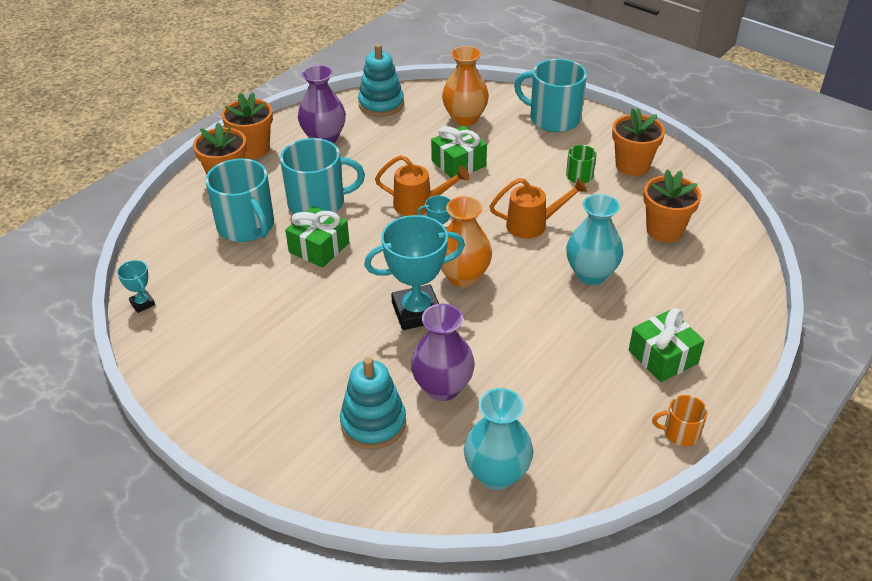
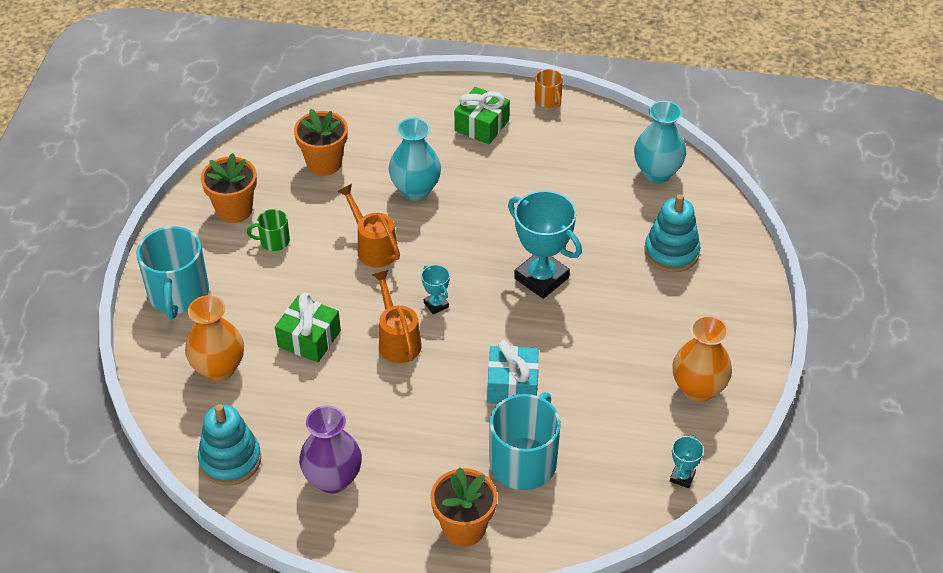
camera: 120 degrees left, 5 degrees up
(253, 149) = (394, 537): orange flower pot -> none
(318, 203) = (449, 422): turquoise mug -> none
(319, 247) = (512, 385): green gift -> turquoise gift
(442, 387) = (607, 229): purple vase -> none
(463, 276) = (476, 267): orange vase -> orange vase (698, 389)

